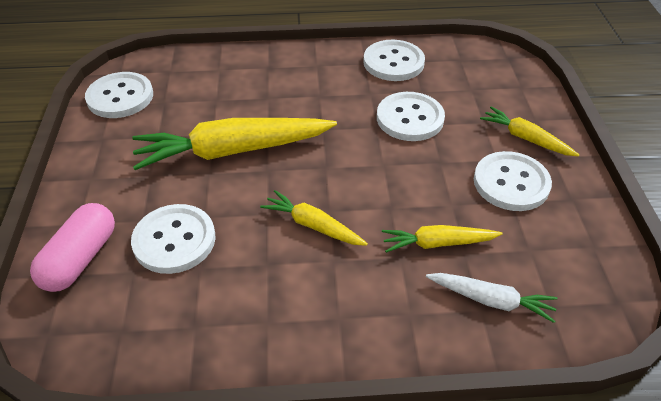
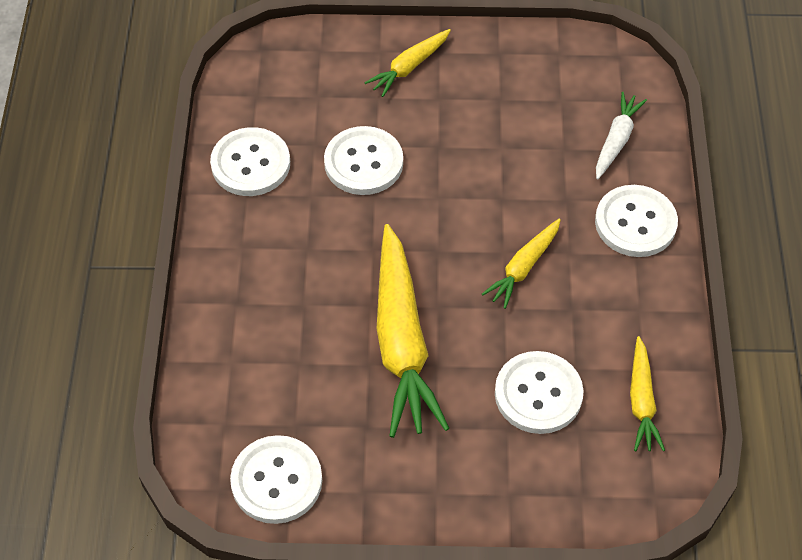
camera: 85 degrees left, 10 degrees up
(80, 258) = (560, 483): pink capsule -> none
(437, 243) = (551, 167): yellow carrot -> yellow carrot (641, 401)
(511, 183) = (475, 94): white button -> white button (635, 223)

